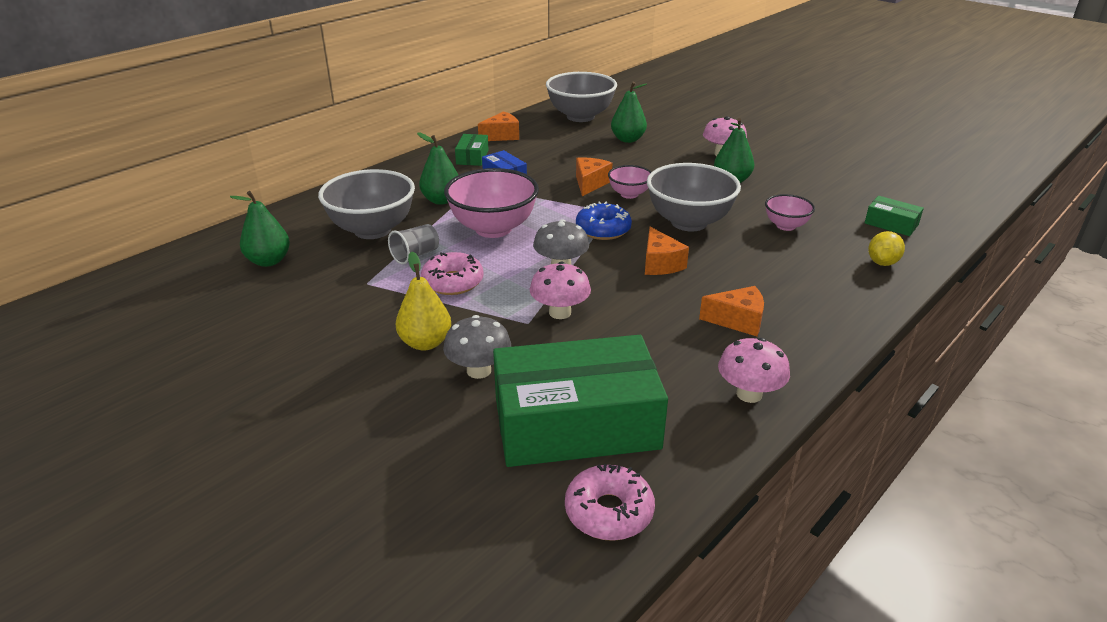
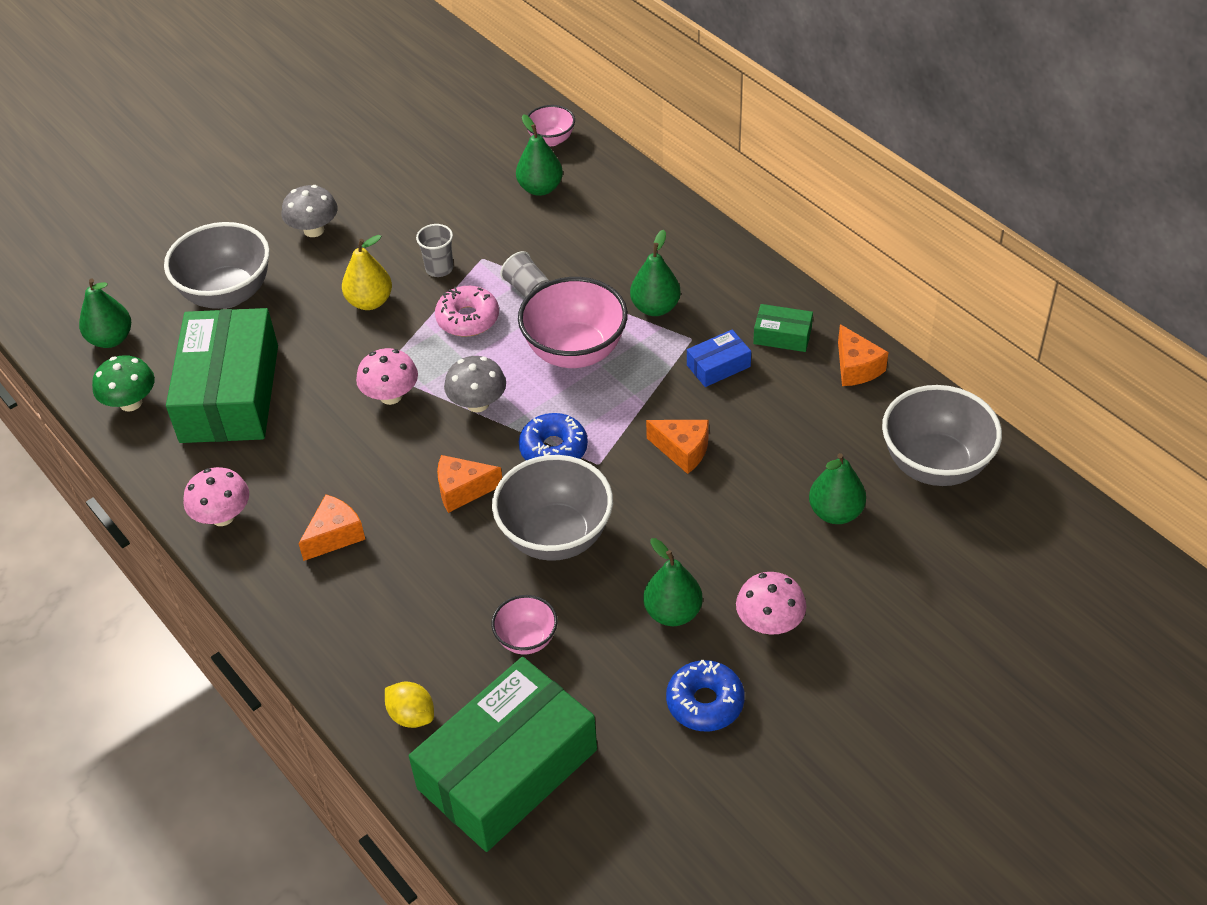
camera: 100 degrees right, 15 degrees up
(372, 230) = (591, 255): grey bowl -> grey bowl (227, 294)
(378, 305) = (439, 268): none -> grey cup
(479, 370) = (318, 336): grey mushroom -> grey mushroom (314, 230)
(491, 567) = (111, 339): none -> green pear
(609, 512) = (131, 403): pink donut -> green mushroom
(629, 194) = (645, 487): pink bowl -> pink bowl (551, 140)
(738, 321) = (335, 535): orange cheese -> orange cheese turned 150 degrees counterclockwise
(791, 169) = (705, 702): none -> blue donut
(891, 224) = (507, 769): green box -> green box, size x2.37

